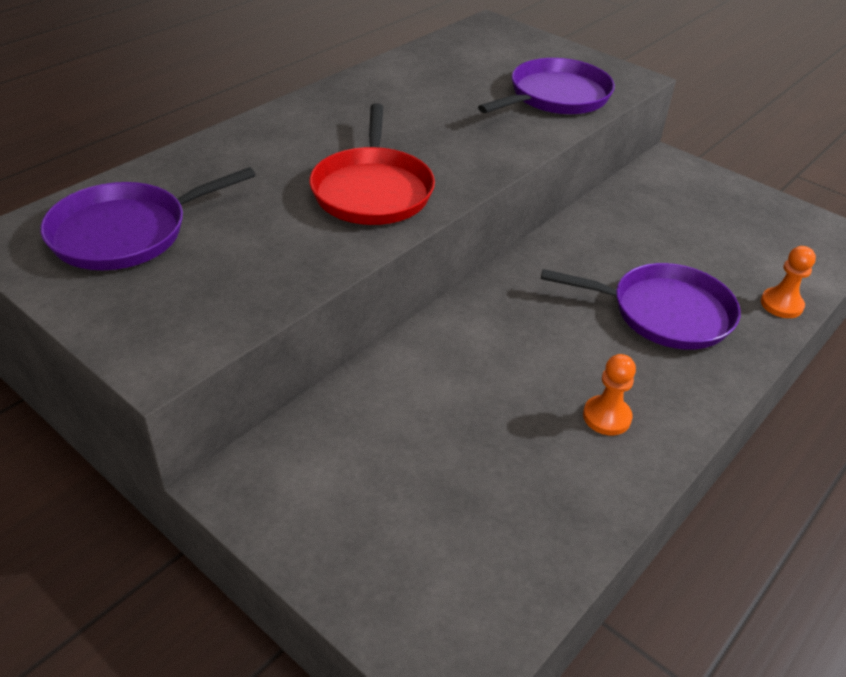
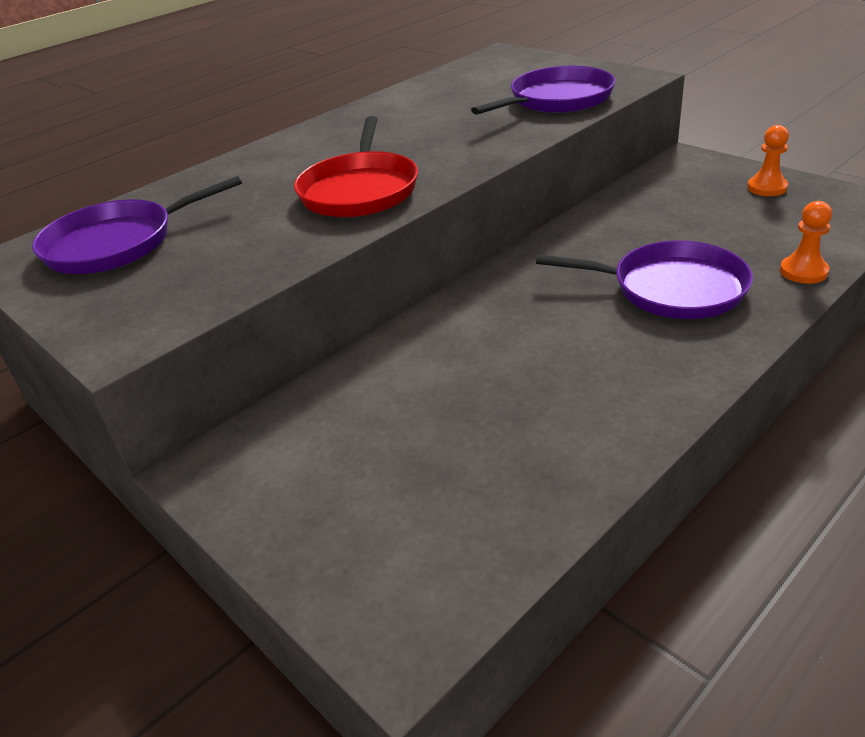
camera: 10 degrees right, 5 degrees down
(606, 417) = (600, 387): orange pawn -> orange pawn (767, 188)

